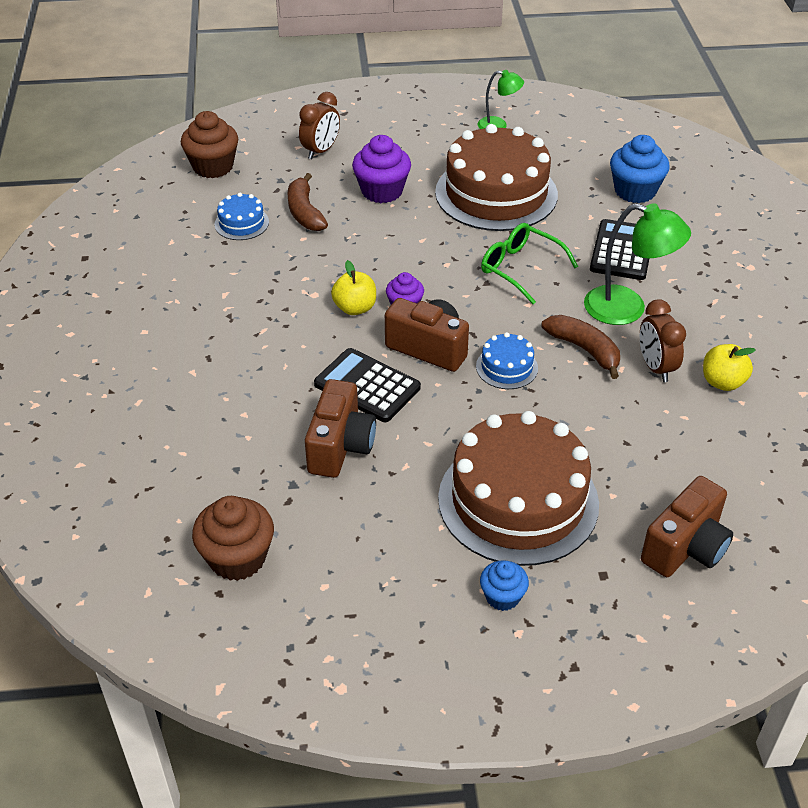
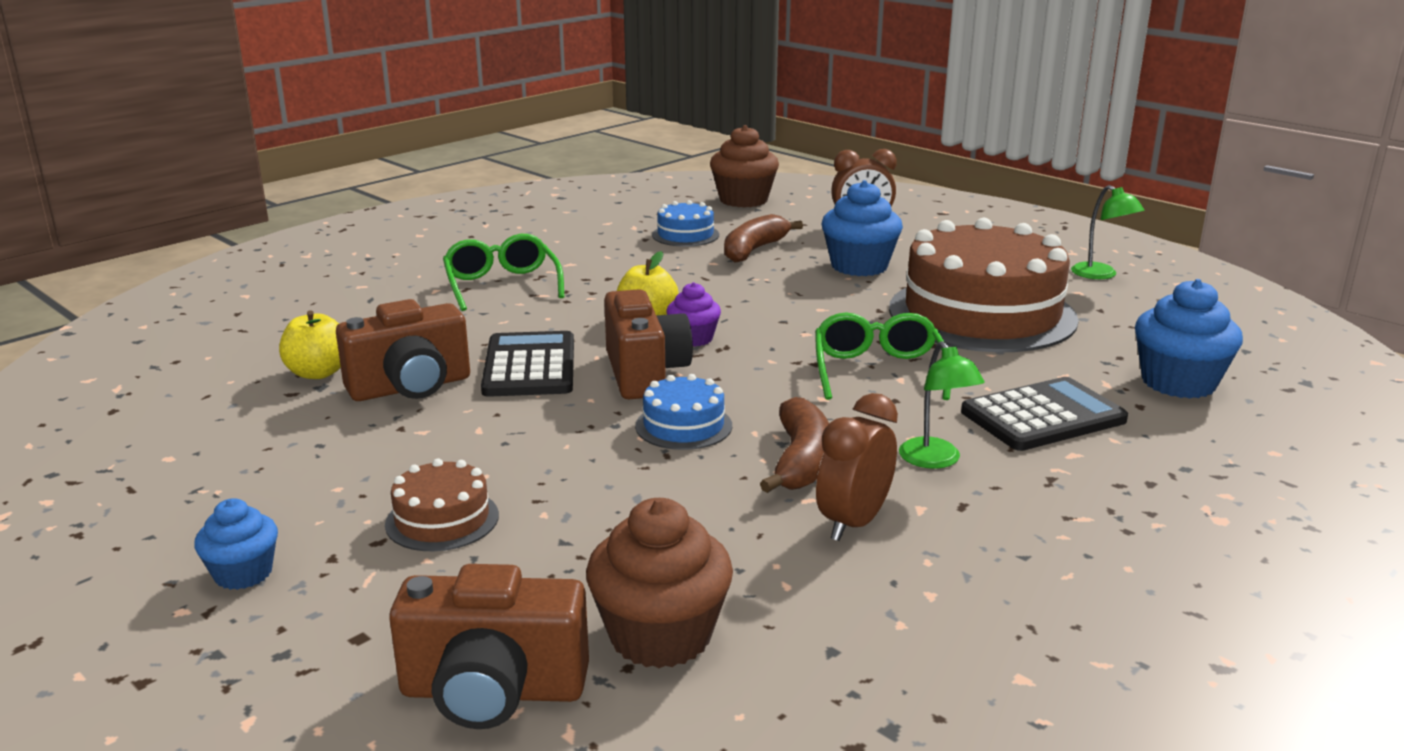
camera: 50 degrees right, 20 degrees down
(223, 339) = (502, 285): none -> green glasses
(237, 558) = (175, 400): brown cupcake -> brown cupcake (660, 636)
(382, 191) = (859, 266): purple cupcake -> blue cupcake
(518, 500) = (442, 519): brown cake -> brown cake, size x0.43
(627, 309) = (935, 460): green lamp -> green lamp, size x0.58
(722, 382) = (916, 589): yellow apple -> yellow apple (318, 373)

